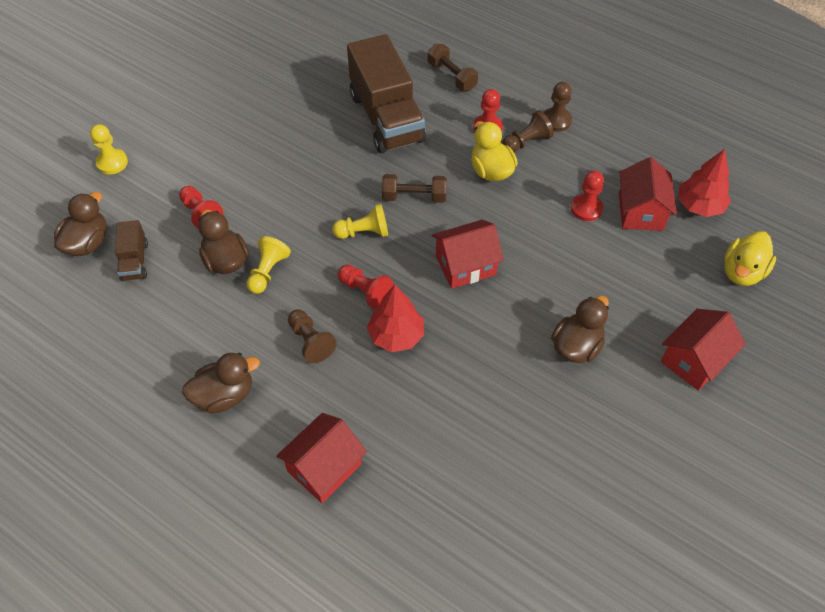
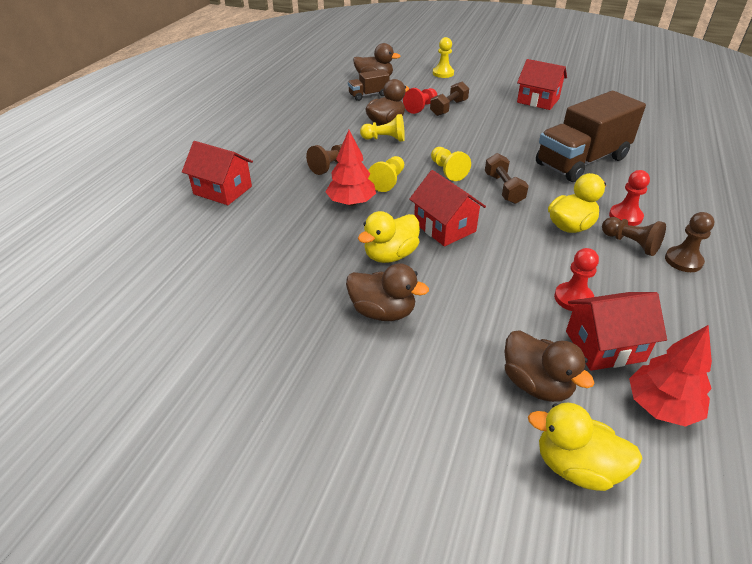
camera: 75 degrees right, 15 degrees down
(224, 395) = (274, 143): brown duck -> brown duck (536, 384)
(365, 291) = (388, 181): red pawn -> yellow pawn
(451, 76) = (671, 186): brown dumbbell -> brown dumbbell (448, 108)
(498, 321) = (390, 255): none -> yellow duck
(694, 360) = (403, 419): red house -> red house (538, 100)

